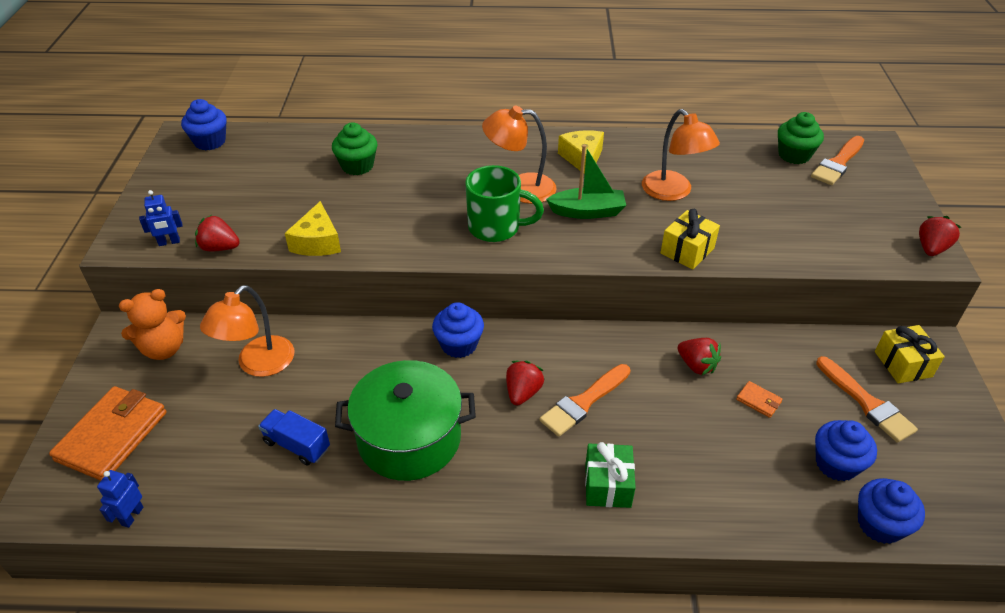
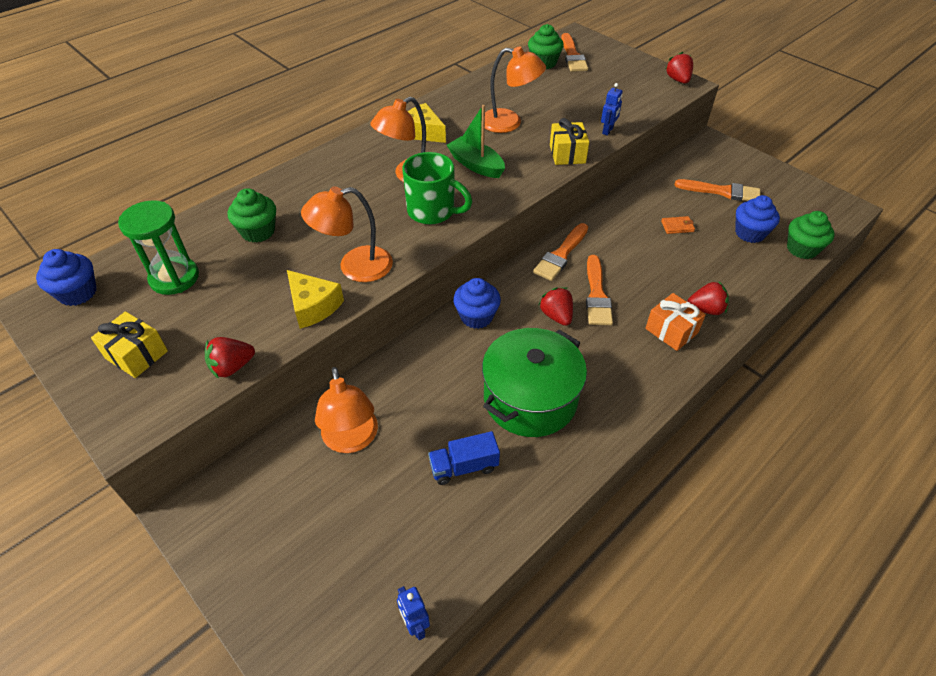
camera: 45 degrees left, 5 degrees up
(112, 436) = (307, 590): orange wallet -> none
(164, 349) = (250, 493): orange teddy bear -> none
(169, 242) = (174, 396): blue robot -> blue robot (608, 131)
(269, 166) = (174, 278): none -> green hourglass
(381, 232) = (354, 267): none -> orange lamp
(496, 228) = (433, 211): green mug -> green mug turned 60 degrees clockwise
(587, 211) = (476, 165): green boat -> green boat turned 90 degrees counterclockwise
(601, 346) = (561, 255): none -> orange brush
(607, 485) = (671, 331): green gift -> orange gift
(696, 365) = (624, 229): red strawberry -> red strawberry (706, 309)
(879, 524) = (802, 249): blue cupcake -> green cupcake
(903, 364) = (711, 160): yellow gift -> yellow gift (136, 355)

